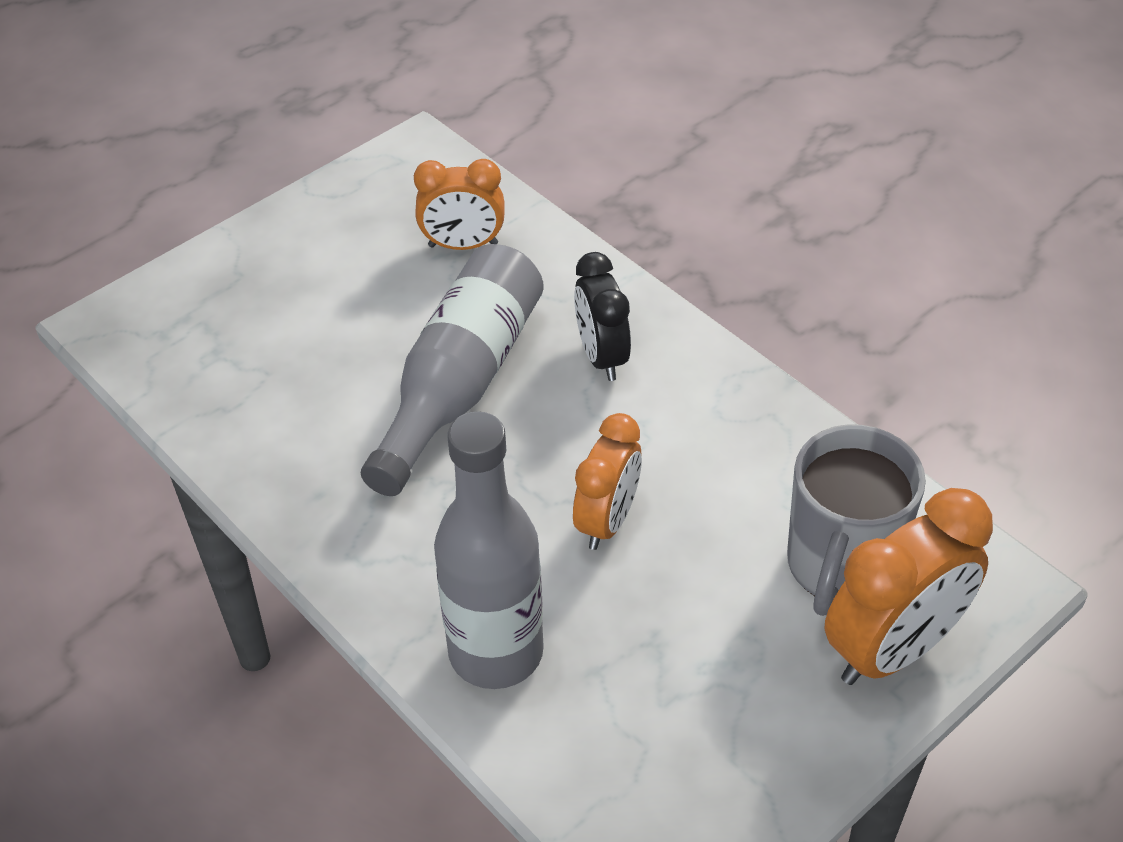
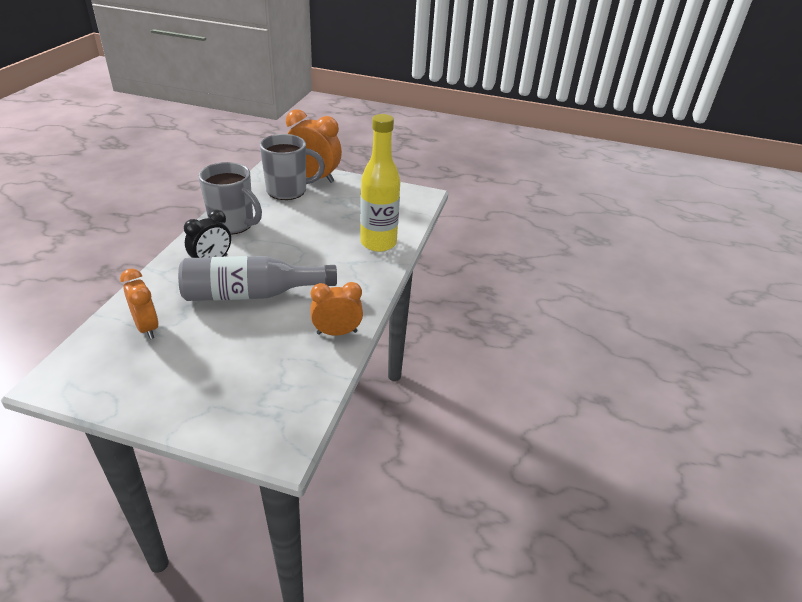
camera: 125 degrees left, 10 degrees down
(496, 652) = (378, 243): grey bottle -> yellow bottle
(607, 521) = (302, 237): orange clock -> orange clock (337, 332)
(727, 421) = (233, 224): none -> grey mug

